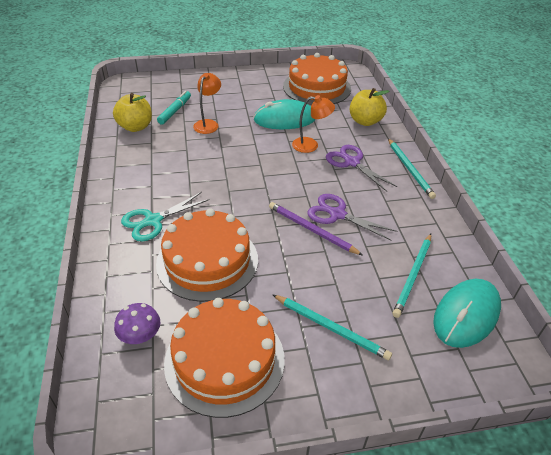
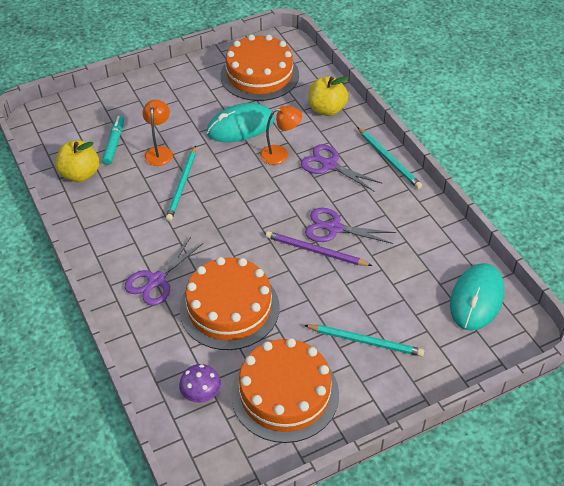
camera: 15 degrees left, 5 degrees up
(153, 221) = (156, 280): turquoise scissors -> purple scissors
(413, 276) = (422, 274): turquoise pencil -> turquoise pencil (182, 185)

